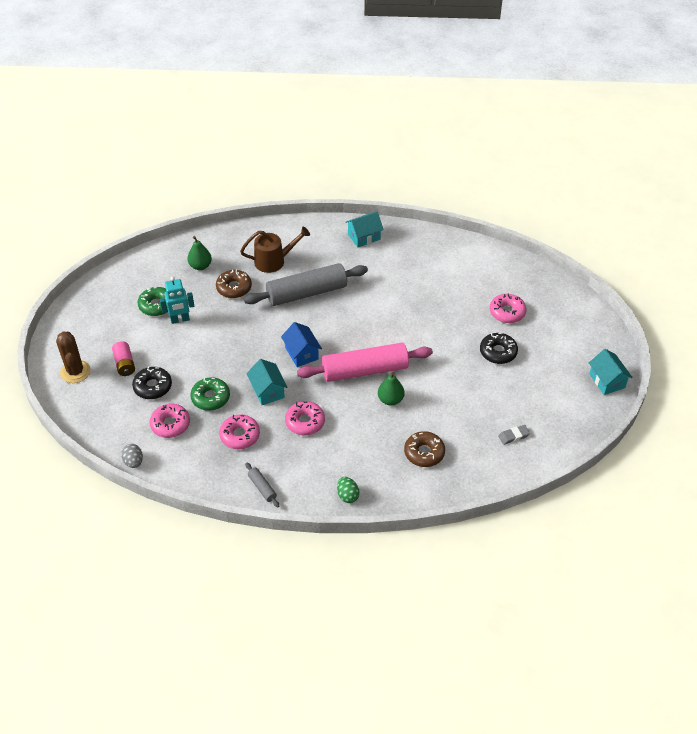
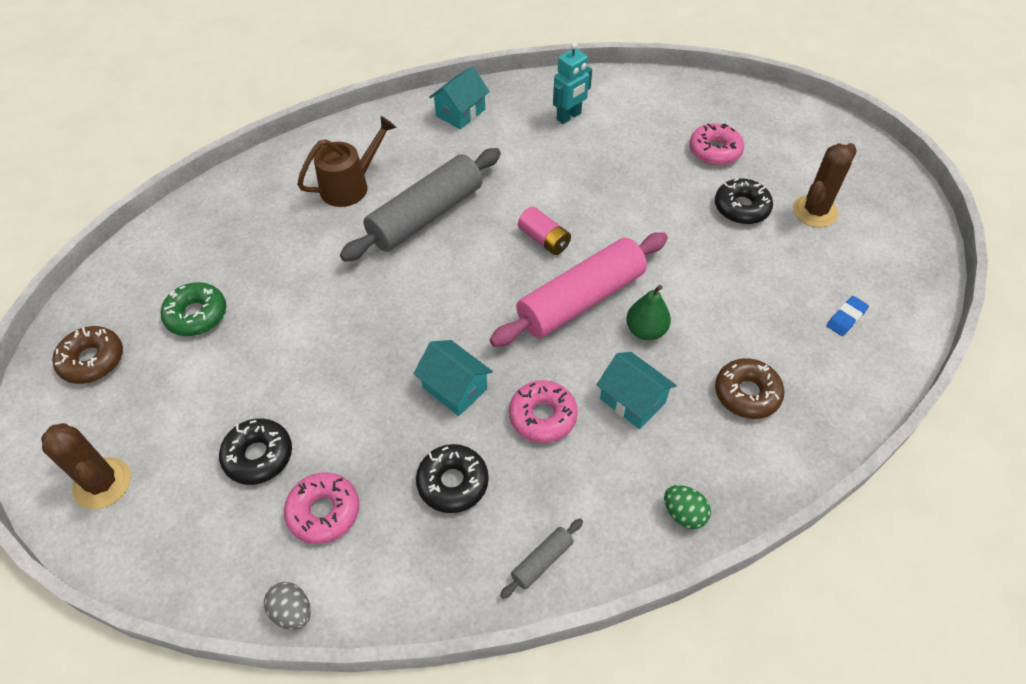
camera: 25 degrees left, 5 degrees up
(125, 364) = (188, 435): pink battery -> pink battery (544, 239)
(180, 320) = (248, 324): turquoise robot -> turquoise robot (569, 117)
(200, 266) = (238, 229): green pear -> none
(210, 398) = (368, 436): green donut -> none
(234, 288) = (310, 245): brown donut -> brown donut (92, 360)
(240, 435) = (453, 483): pink donut -> black donut
(262, 488) = (542, 561): grey rolling pin -> grey rolling pin turned 75 degrees counterclockwise
(301, 353) = (472, 308): blue house -> none
(513, 436) = (846, 318): grey eraser -> blue eraser
(543, 370) = (815, 211): none -> brown cactus
(607, 381) = (900, 197): turquoise house -> turquoise house (632, 400)

